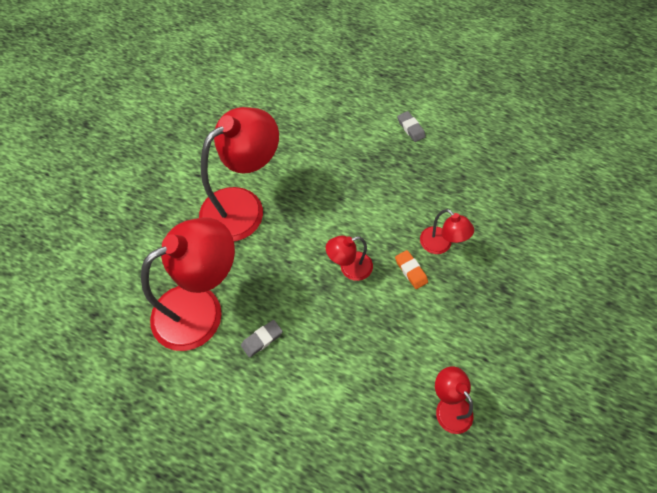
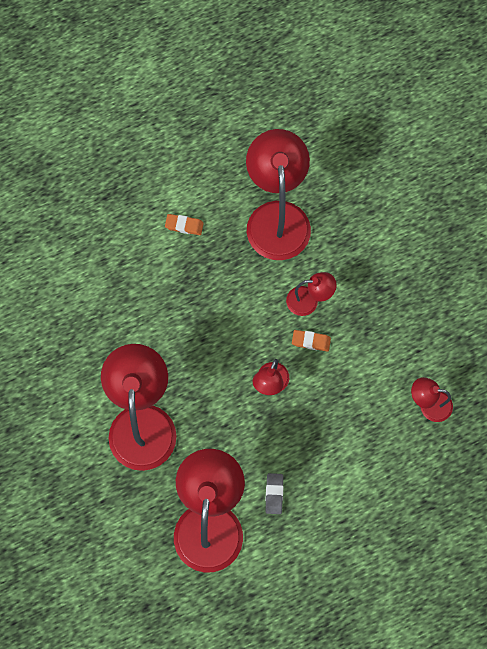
camera: 50 degrees left, 10 degrees up
(410, 128) = (184, 226): grey eraser -> orange eraser
(479, 177) = (277, 217): none -> red lamp

